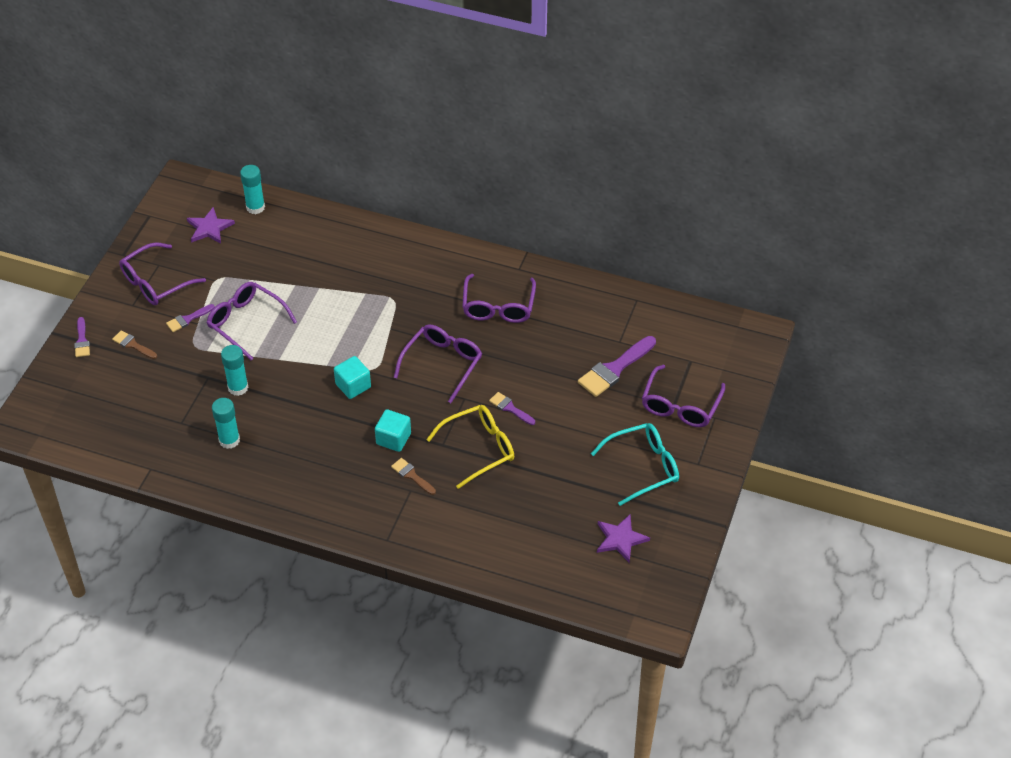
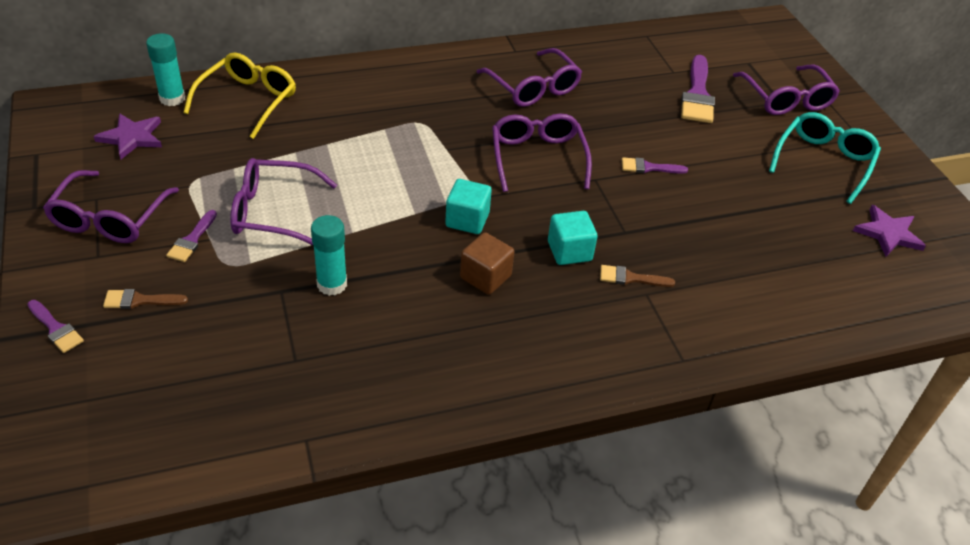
camera: 40 degrees left, 5 degrees down
(229, 440) = (380, 348): turquoise glue stick -> none
(327, 428) = (485, 277): none -> brown cube
(478, 449) = (664, 219): yellow glasses -> yellow glasses (247, 101)

